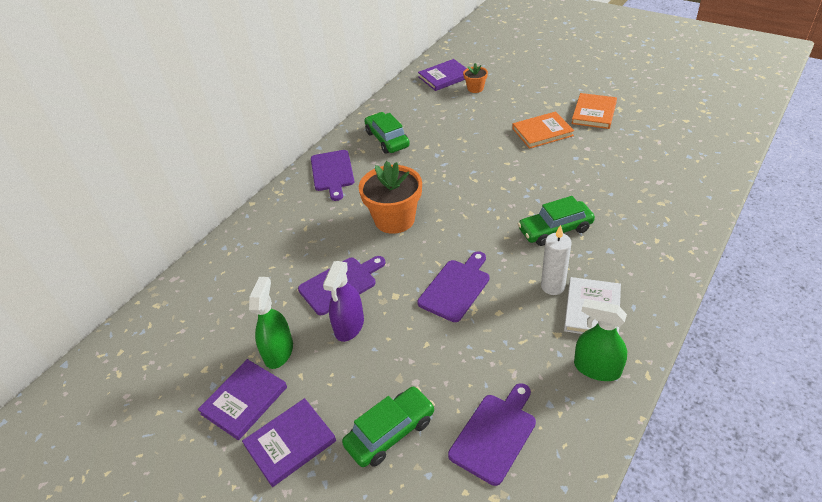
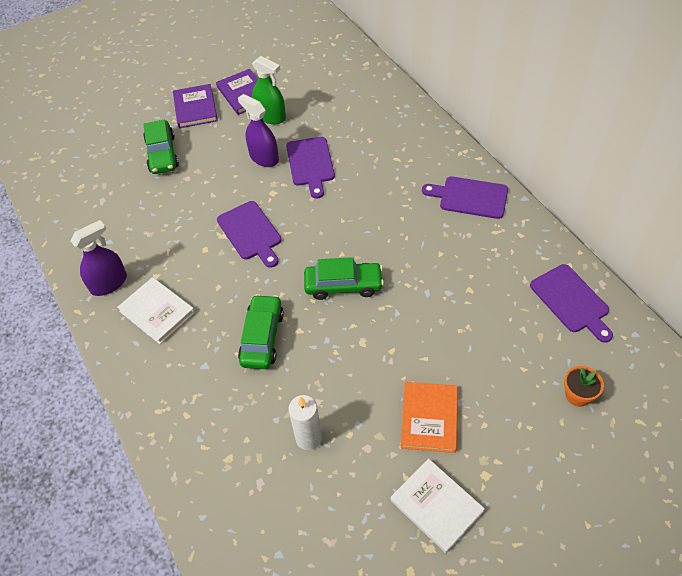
camera: 115 degrees right, 10 degrees up
(387, 139) = (505, 259): green car -> green car (343, 285)
(394, 219) = (365, 222): orange flower pot -> none
(444, 77) = (628, 373): purple book -> none
(495, 434) = (115, 203): purple cutting board -> purple cutting board (571, 301)
(553, 286) = (200, 298): white candle -> white candle (308, 438)
(594, 113) = (436, 506): orange book -> white book
(597, 368) = (109, 283): green spray bottle -> purple spray bottle

